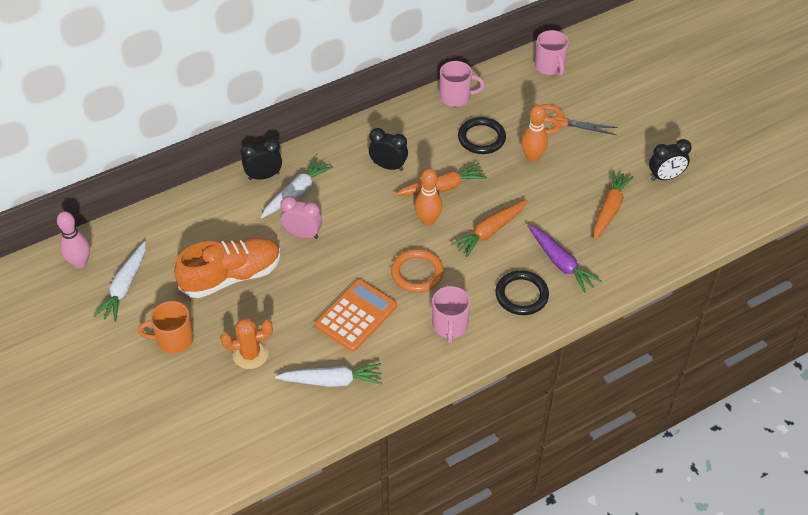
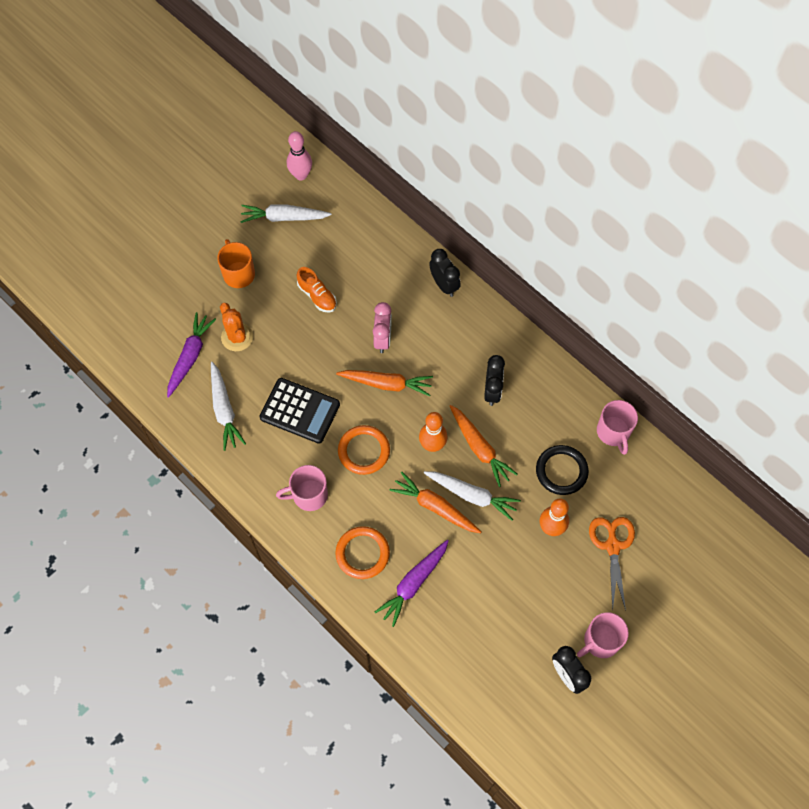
camera: 75 degrees right, 15 degrees up
(231, 276) = (317, 296): orange shoe -> orange shoe, size x0.53
(256, 401) = (190, 356): none -> purple carrot
(296, 193) = (431, 319): white carrot -> white carrot (472, 495)
(356, 316) = (300, 411): orange calculator -> black calculator
(521, 295) = (362, 553): black ring -> orange ring
(550, 67) = (697, 520): pink mug -> pink mug (600, 641)
(609, 209) = (500, 621): orange carrot -> orange carrot (387, 384)

